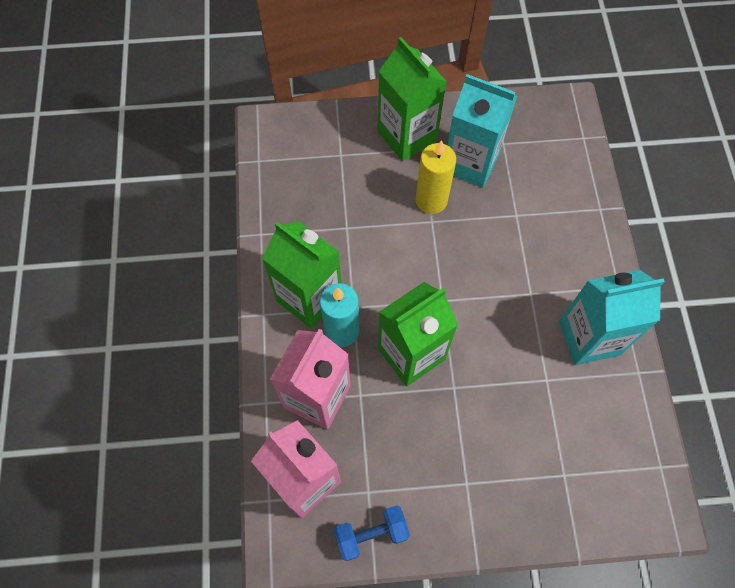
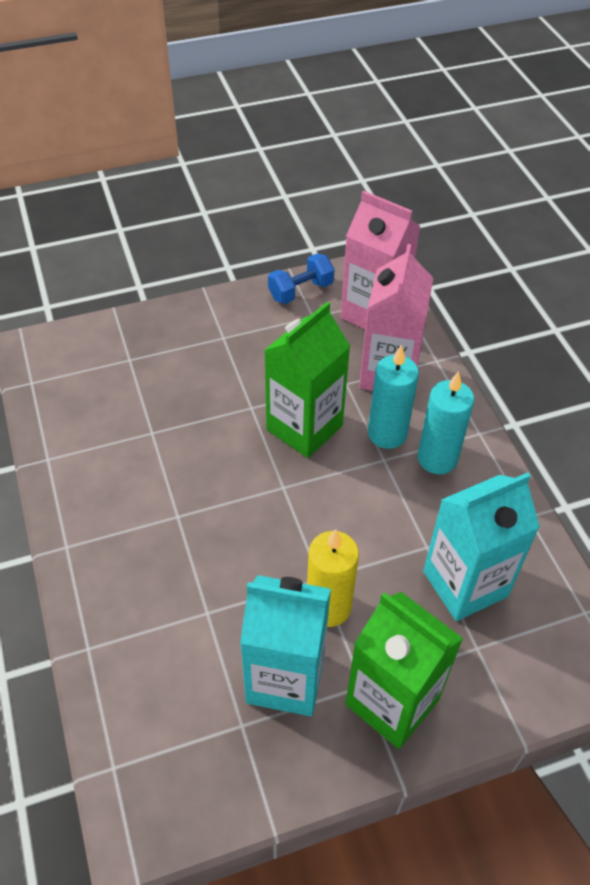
camera: 165 degrees right, 15 degrees down
(309, 298) = (437, 459): green carton -> turquoise candle
(589, 338) = (104, 481): turquoise carton -> turquoise carton (465, 584)

